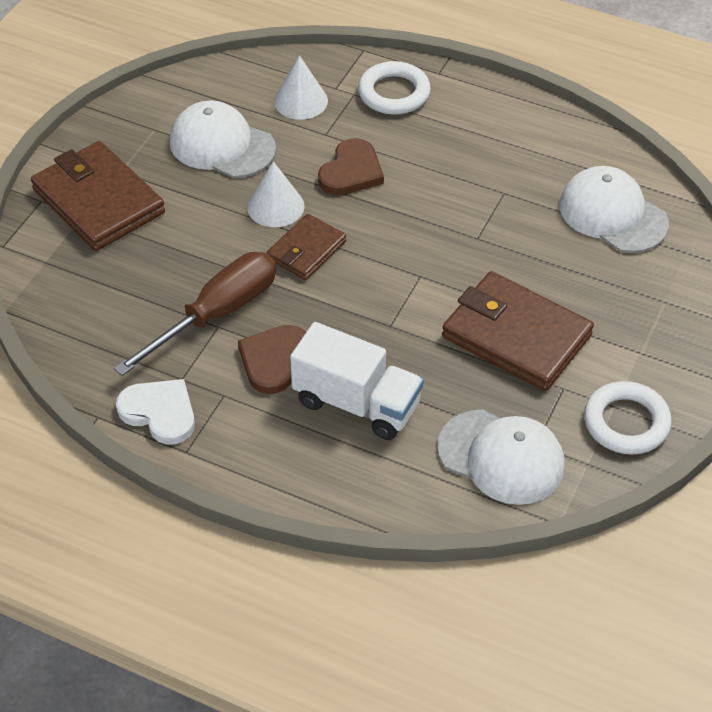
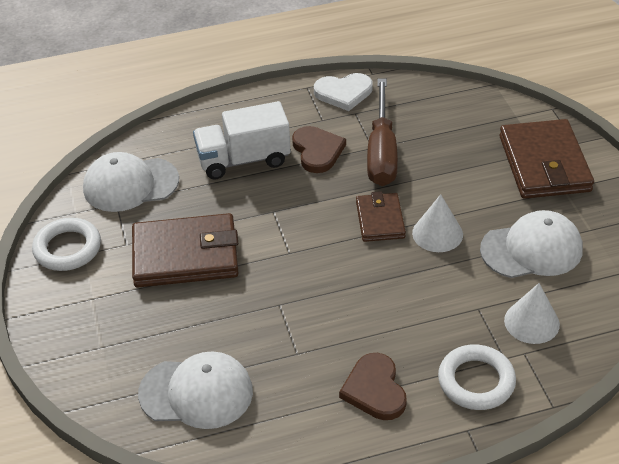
camera: 140 degrees right, 5 degrees down
(98, 201) = (544, 164): brown wallet -> brown wallet turned 75 degrees clockwise
(351, 171) = (422, 292): brown heart -> brown heart (375, 389)

